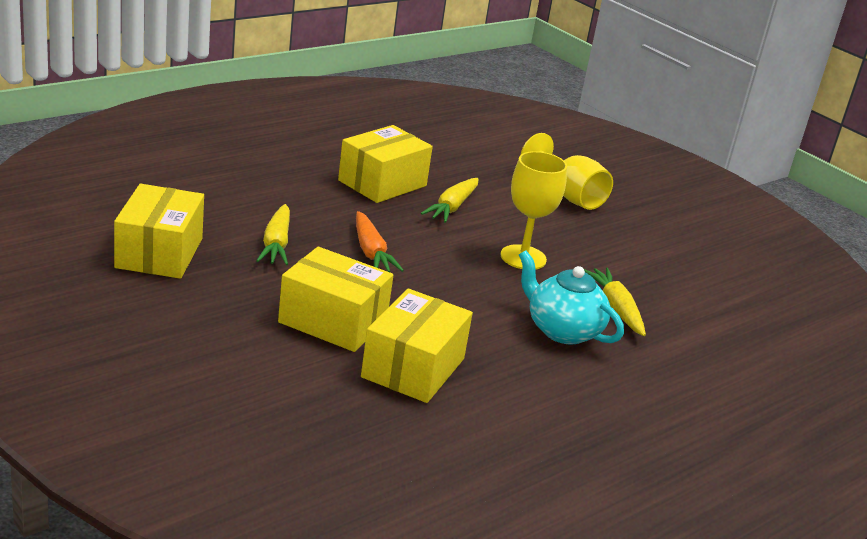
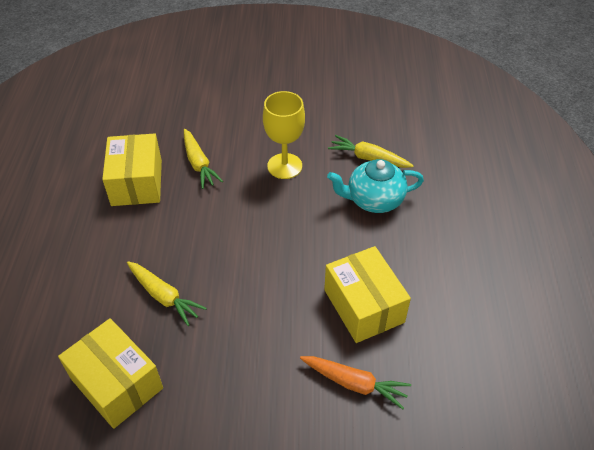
camera: 45 degrees left, 20 degrees up
(333, 321) = (283, 320): yellow box -> none
(371, 252) = (217, 245): orange carrot -> orange carrot (354, 383)
(569, 195) = (233, 95): yellow goblet -> none

